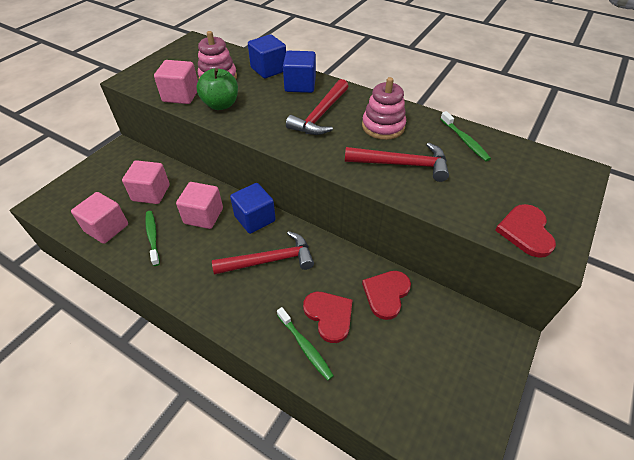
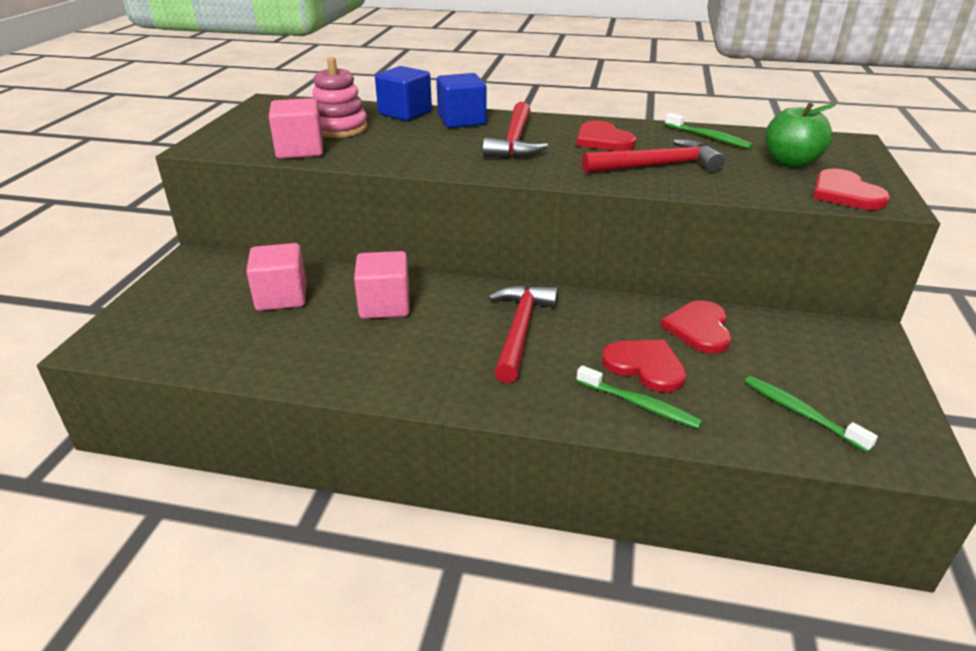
camera: 20 degrees left, 15 degrees down
(106, 228) = (236, 349): pink cube -> none
(153, 237) = (322, 343): green toothbrush -> green toothbrush (800, 413)
(221, 105) = (368, 151): green apple -> green apple (790, 163)
(255, 218) = (464, 293): blue cube -> none
(270, 260) = (520, 330): red hammer -> red hammer turned 45 degrees counterclockwise
(383, 126) = (603, 140): pink stacking toy -> red heart

